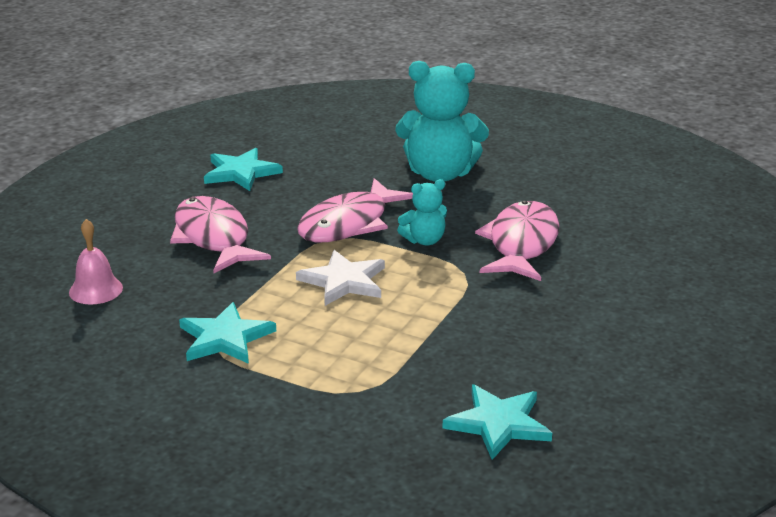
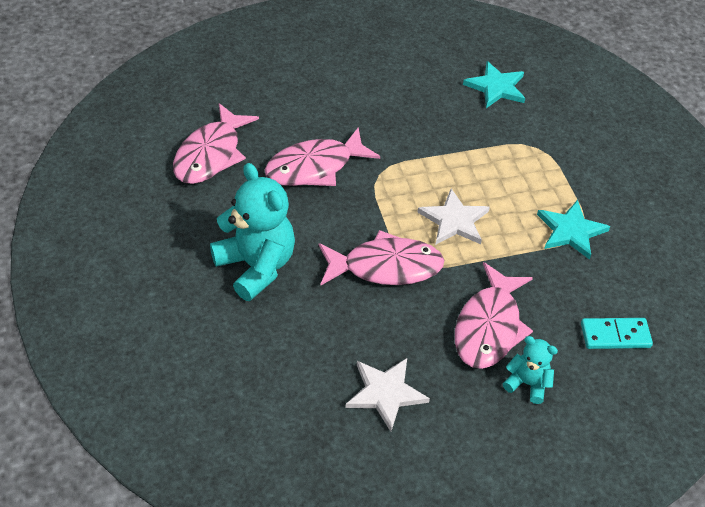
camera: 135 degrees left, 20 degrees up
(96, 290) = (615, 335): pink bell -> turquoise domino
(241, 172) = (385, 393): turquoise star -> white star
(424, 240) = (362, 214): turquoise teddy bear -> turquoise teddy bear (527, 383)
(609, 203) = (211, 154): none -> pink fish

